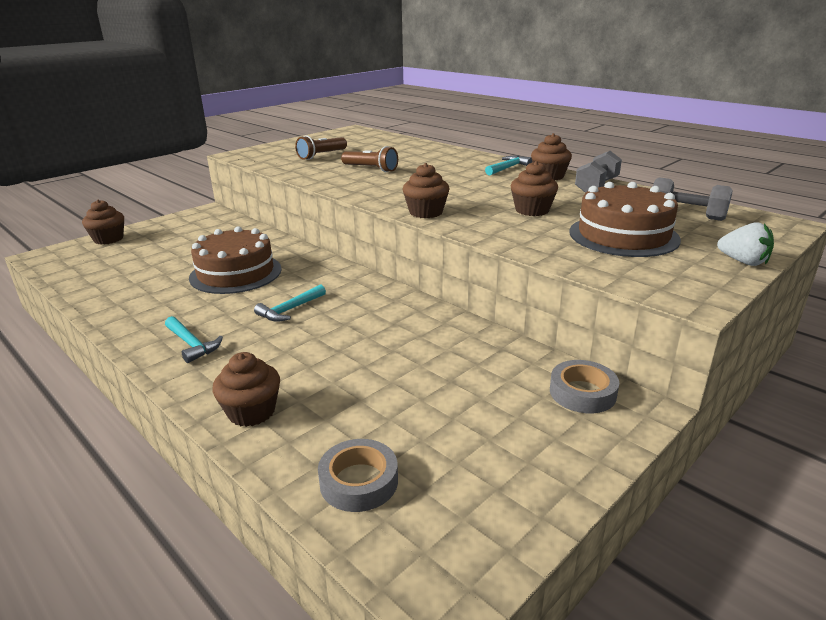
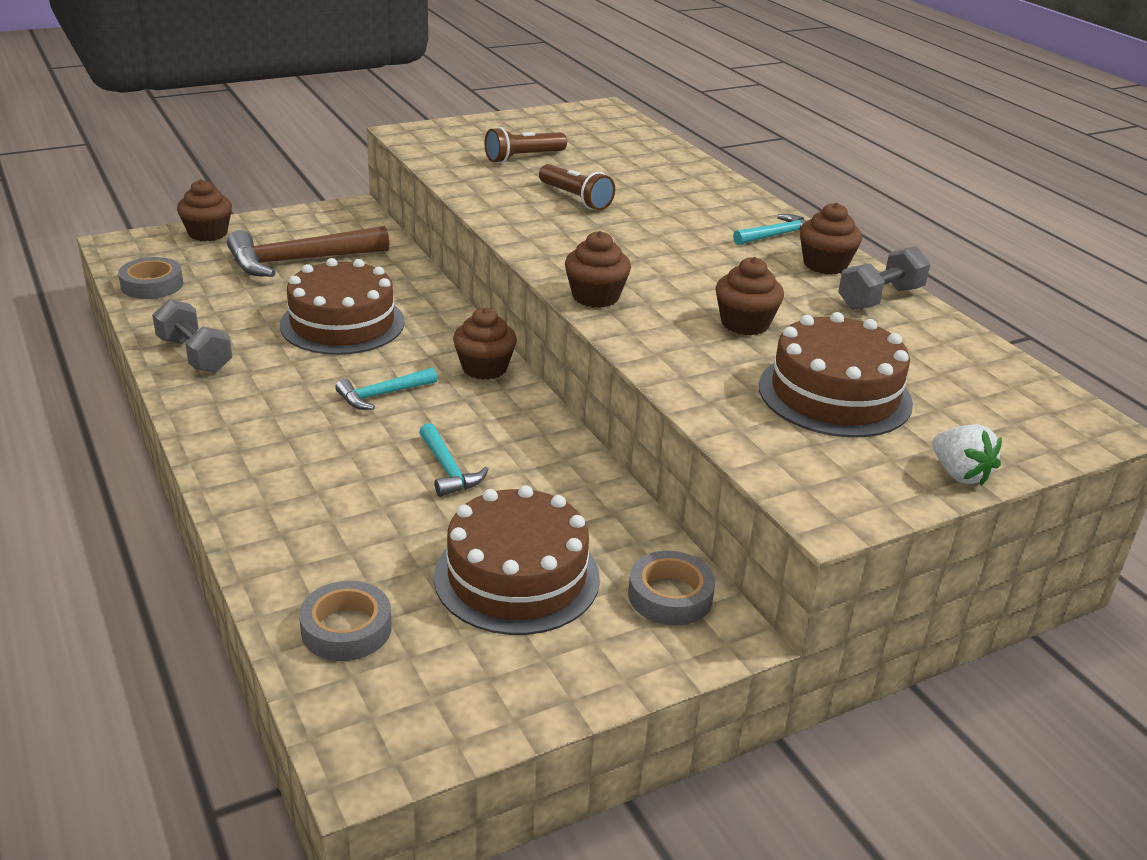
camera: 15 degrees right, 5 degrees up
(77, 275) = (152, 285): none -> grey tape
(184, 243) = (299, 261): none -> brown hammer
(192, 344) = (246, 417): turquoise hammer -> turquoise hammer (448, 470)
(251, 412) = (274, 520): brown cupcake -> brown cupcake (484, 368)
(466, 407) = (517, 577): none -> brown cake
(686, 215) = (962, 379): grey dumbbell -> grey dumbbell (195, 355)

